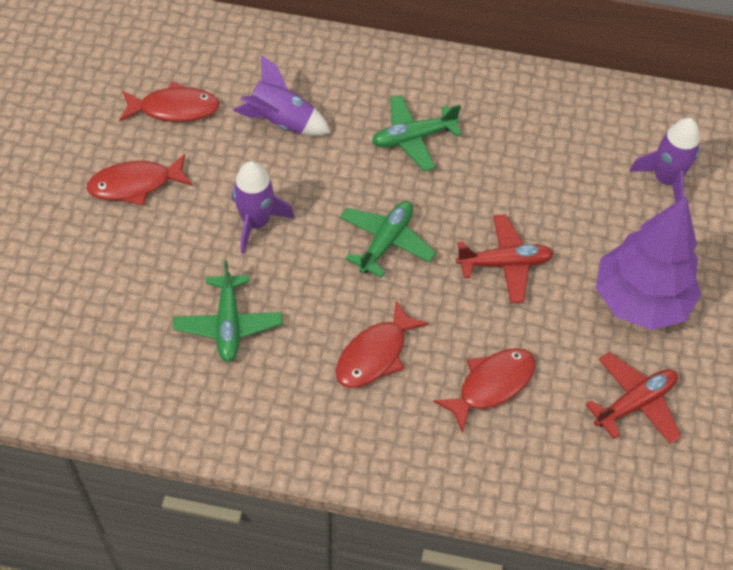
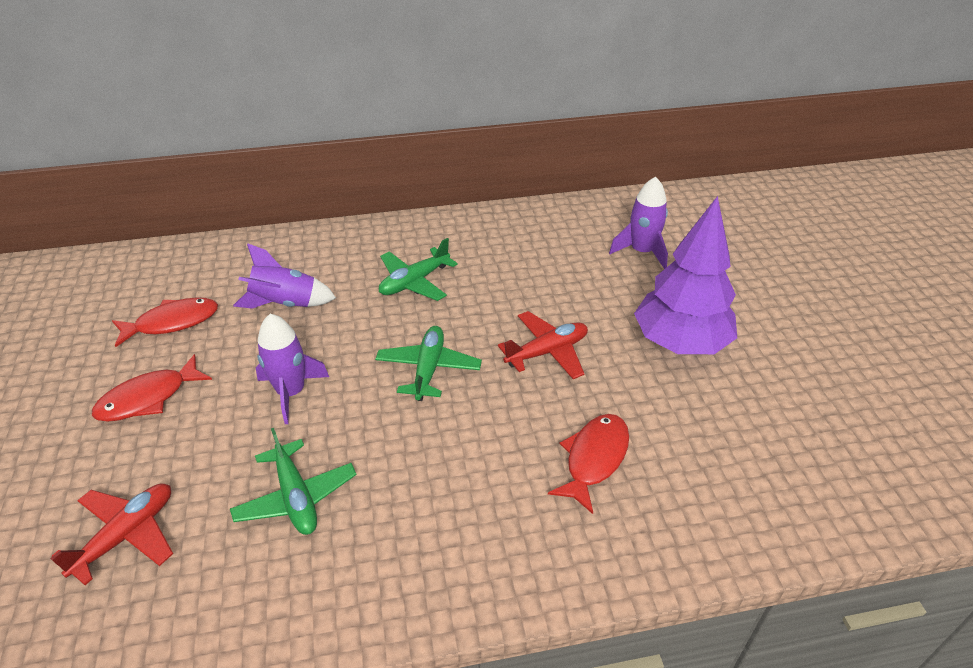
camera: 20 degrees left, 15 degrees down
(375, 354) = (465, 471): red fish -> none
(635, 403) = (731, 427): red plane -> red plane (126, 535)

